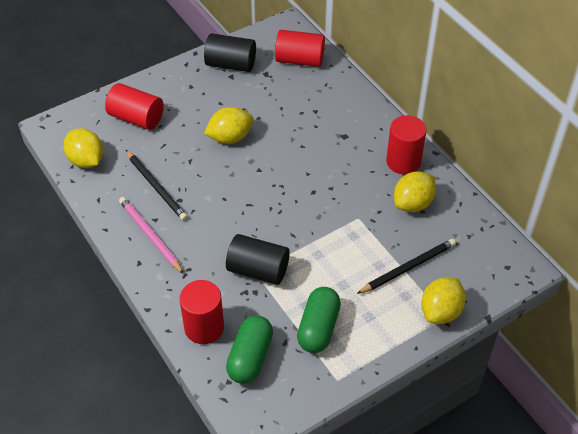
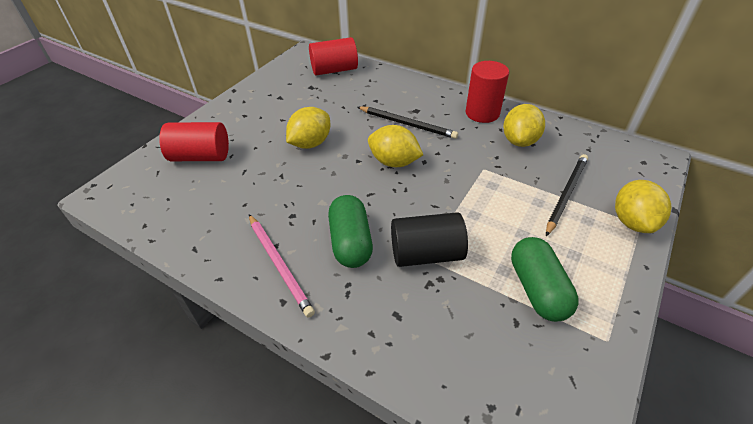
camera: 25 degrees left, 5 degrees down
(86, 160) = (160, 213): yellow lemon -> yellow lemon (394, 162)
(150, 235) = (279, 265): pink pencil -> pink pencil turned 150 degrees counterclockwise
(156, 187) = (258, 212): black pencil -> black pencil (407, 124)
(204, 327) = (412, 347): red cylinder -> none
(231, 64) = (273, 89): black cylinder -> none
(250, 357) = (493, 360): green capsule -> green capsule (350, 242)

